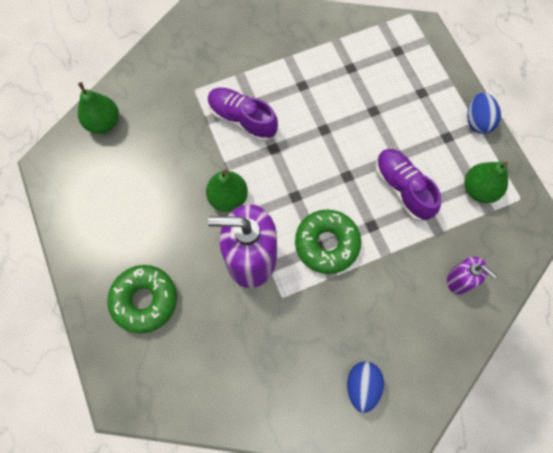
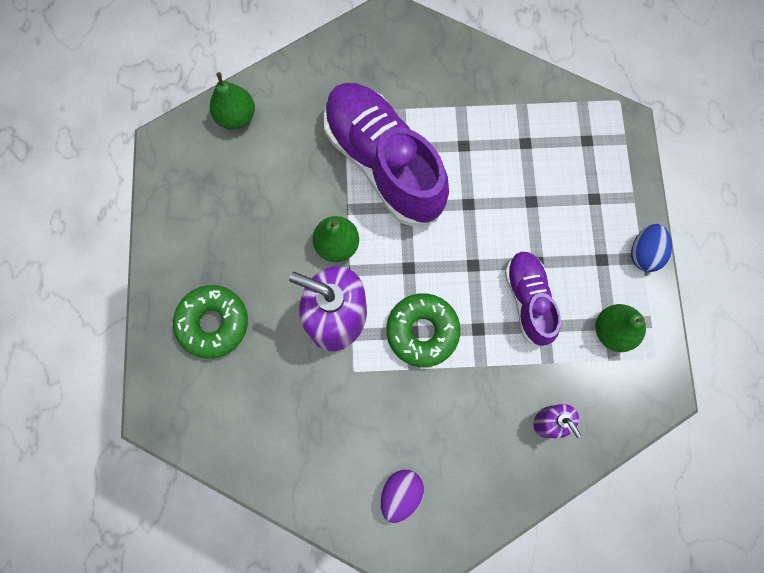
camera: 20 degrees right, 5 degrees up
(242, 119) = (383, 162): purple shoe -> purple shoe, size x1.82
(362, 386) = (401, 493): blue egg -> purple egg

